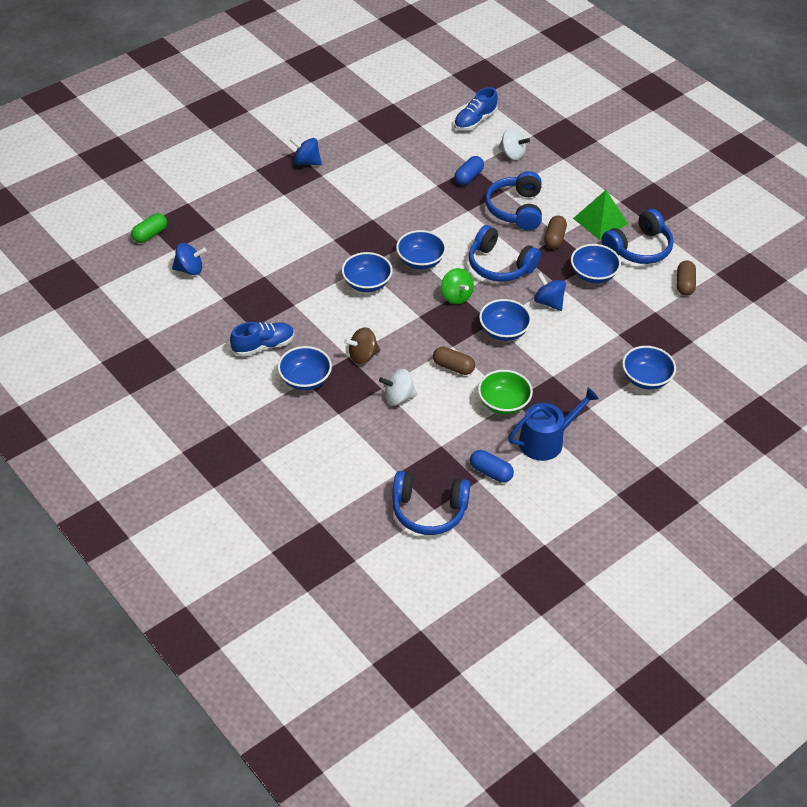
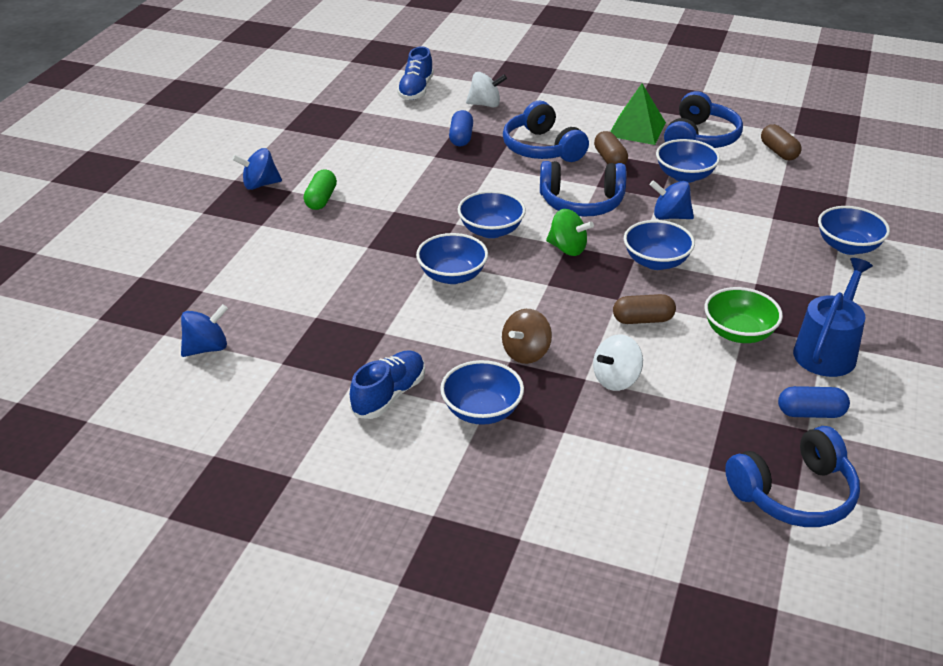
camera: 30 degrees left, 10 degrees down
(150, 234) = (115, 330): green capsule -> green capsule (321, 199)

